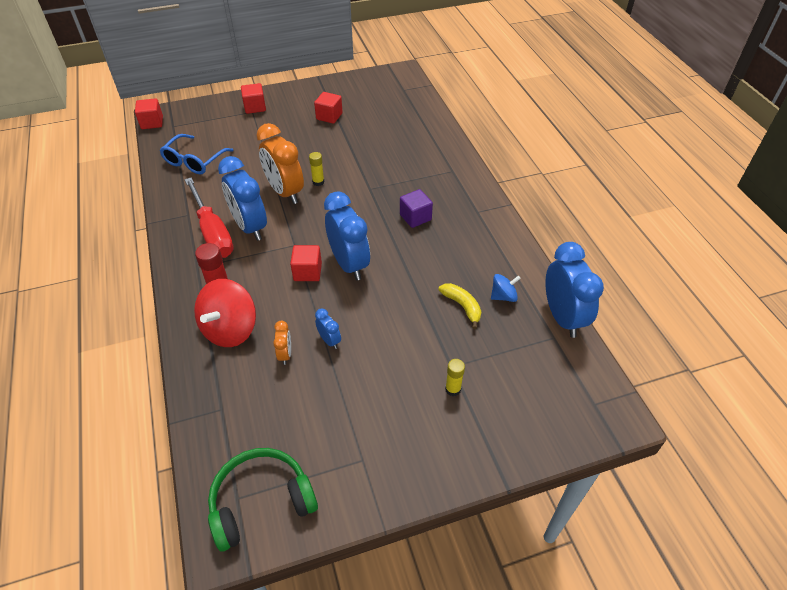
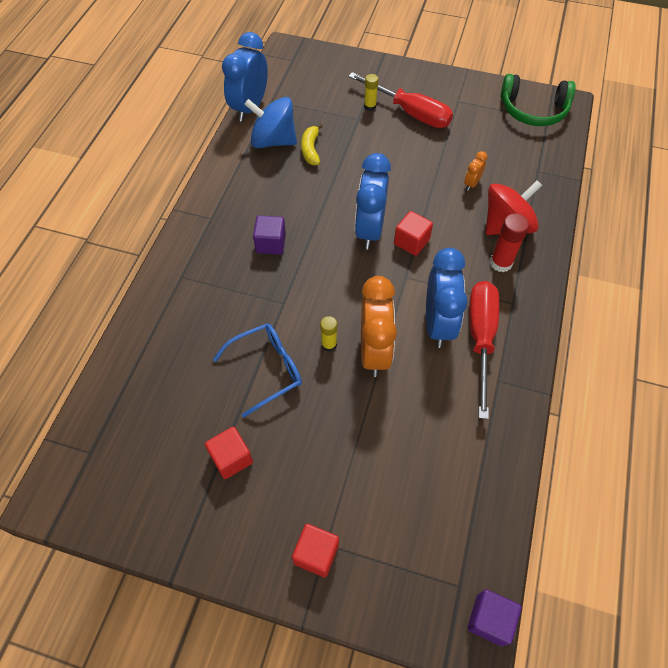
camera: 145 degrees left, 10 degrees up
(152, 122) = (489, 619): red cube -> purple cube
(194, 161) = (457, 476): blue glasses -> blue glasses (266, 369)
(329, 340) = (431, 176): blue clock -> none
(404, 407) = (410, 112): none -> red screwdriver
(503, 296) = (273, 141): blue spinning top -> blue spinning top, size x1.92

